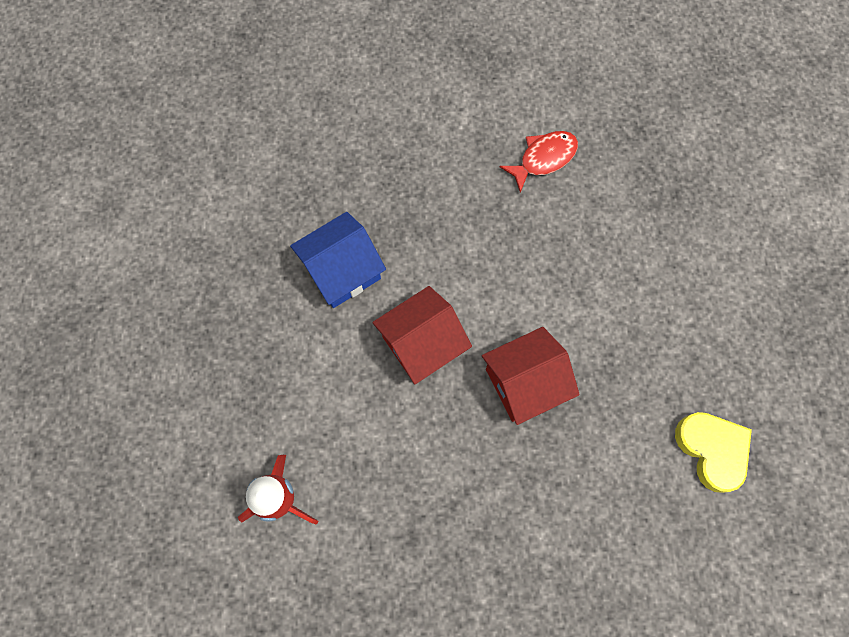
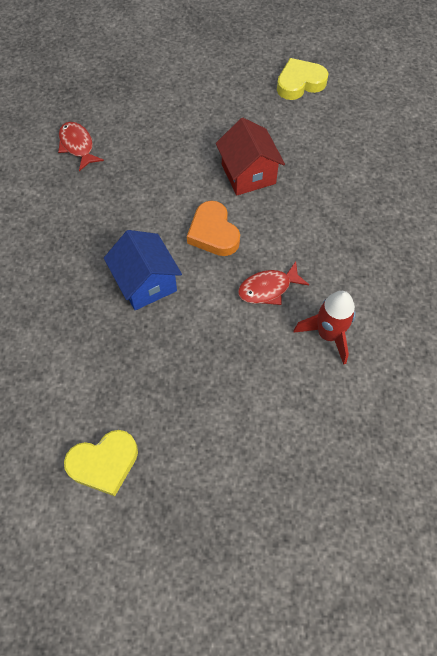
camera: 85 degrees left, 10 degrees down
(121, 258) = (104, 463): none -> yellow heart
(343, 420) = (268, 288): none -> red fish
(422, 344) = (213, 233): red house -> orange heart

